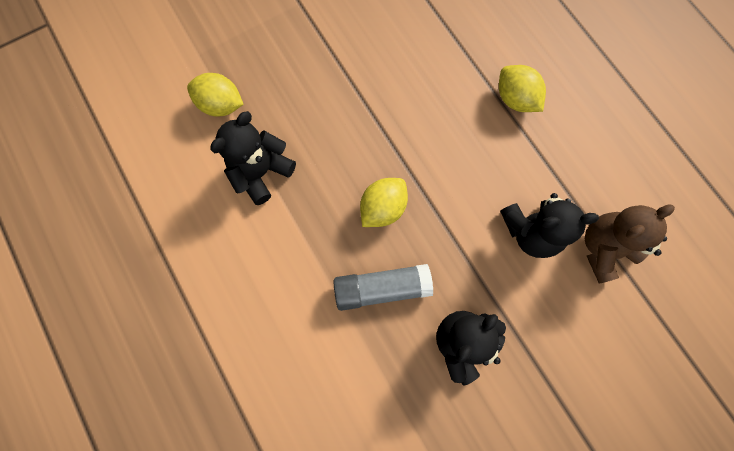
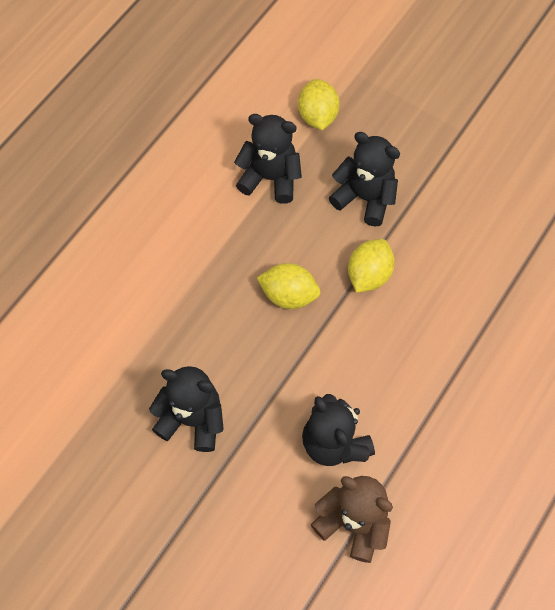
camera: 65 degrees right, 10 degrees down
(322, 105) = (364, 198): none -> black teddy bear
(382, 288) = (211, 326): grey glue stick -> none
(515, 99) = (473, 372): yellow lemon -> yellow lemon (368, 274)

